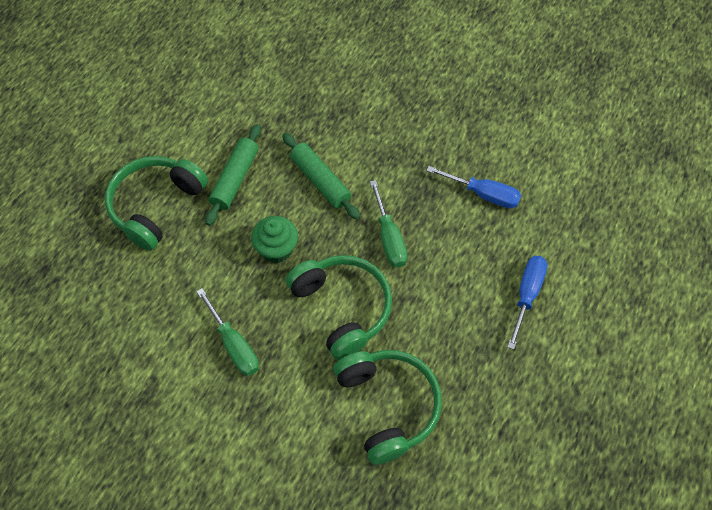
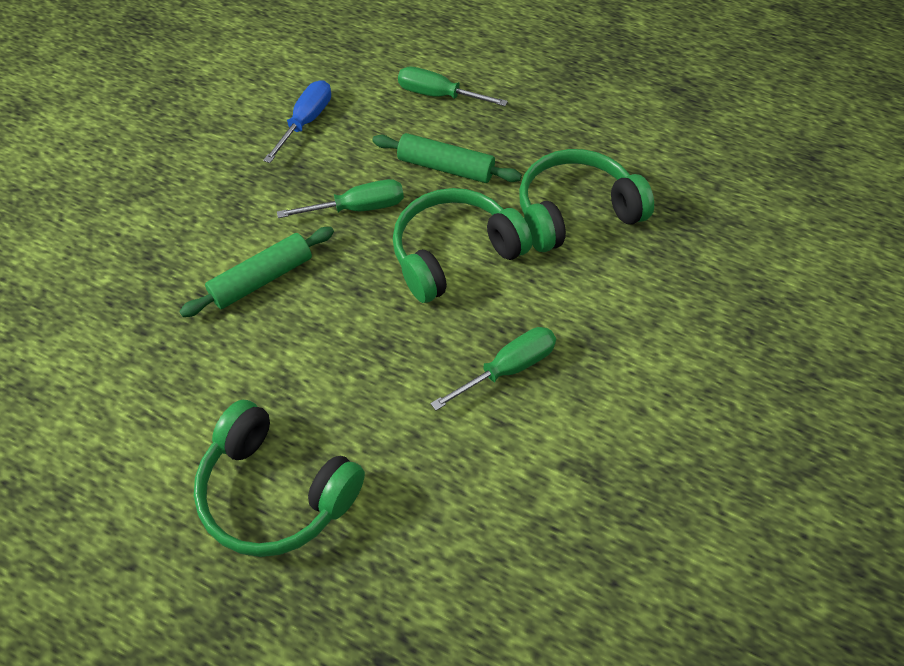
camera: 90 degrees left, 5 degrees down
(235, 179) = (243, 383): green rolling pin -> green rolling pin (446, 167)
(276, 249) = (366, 326): green cupcake -> none
(526, 295) = (439, 95): blue screwdriver -> green screwdriver

